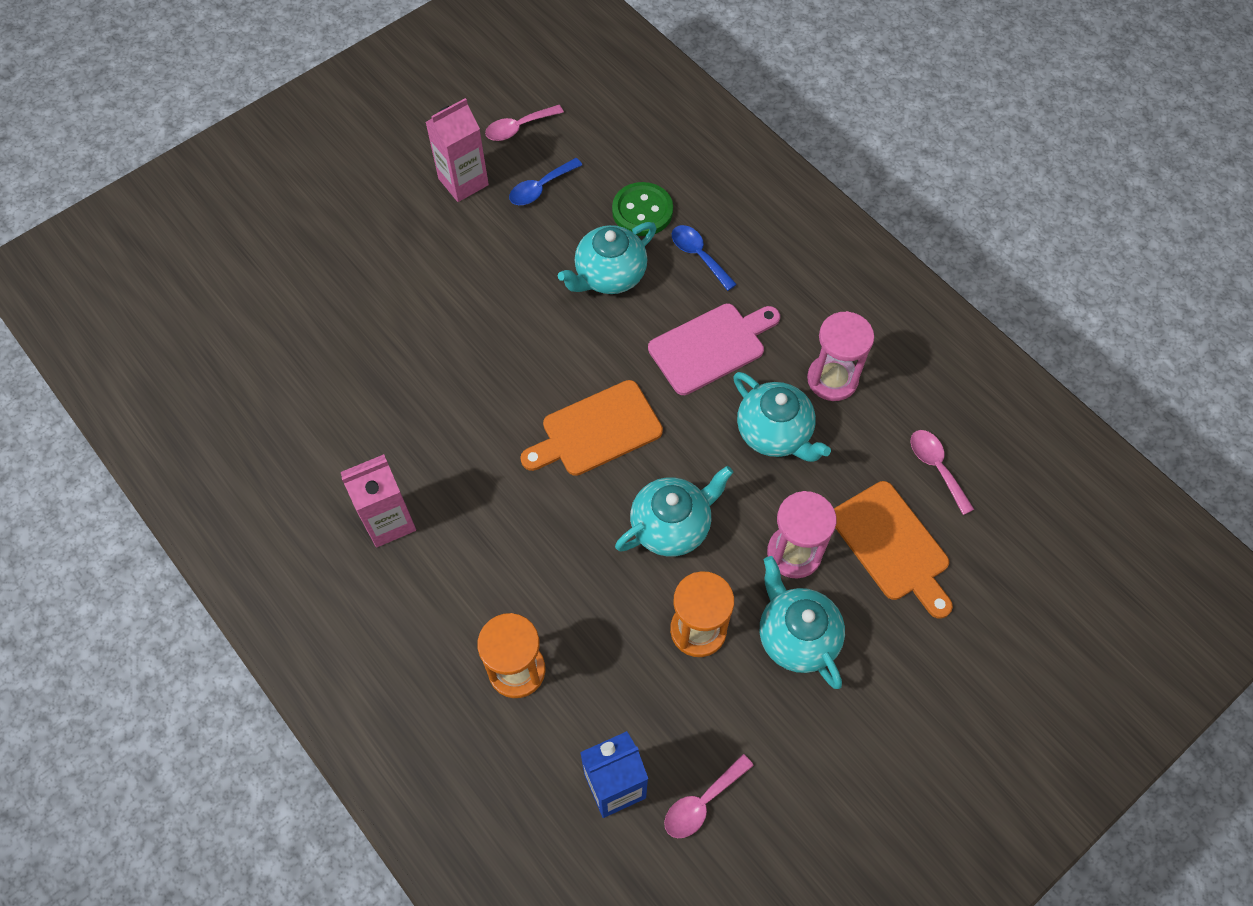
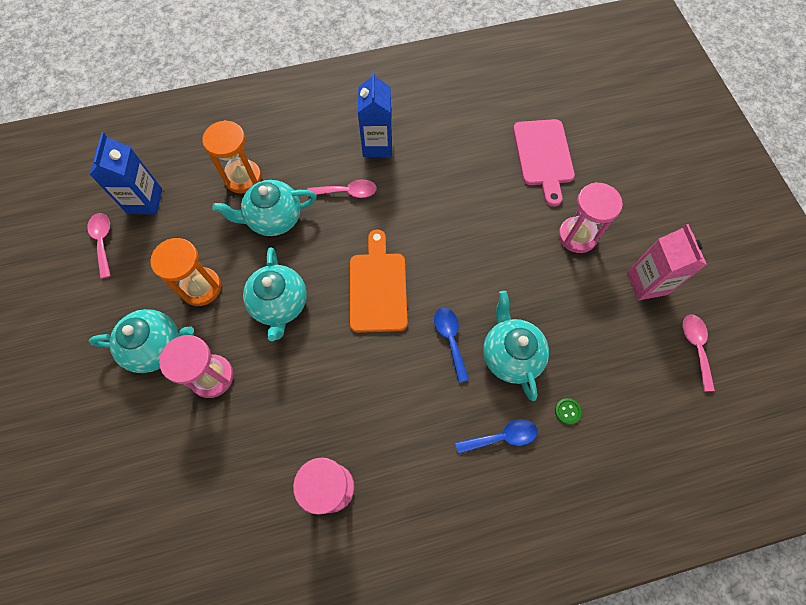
camera: 115 degrees right, 5 degrees up
(389, 521) = (377, 145): pink carton -> blue carton
(432, 258) = (577, 236): none -> pink hourglass
(540, 188) = (621, 338): blue spoon -> blue spoon (450, 339)
(642, 211) = (567, 411): green button -> green button, size x0.45
(711, 347) = (408, 403): pink cutting board -> pink cutting board (543, 156)
(775, 433) = (309, 413): turquoise teapot -> turquoise teapot (273, 218)
(892, 545) = (173, 452): orange cutting board -> none
(936, 467) = (210, 530): pink spoon -> pink spoon (347, 192)

